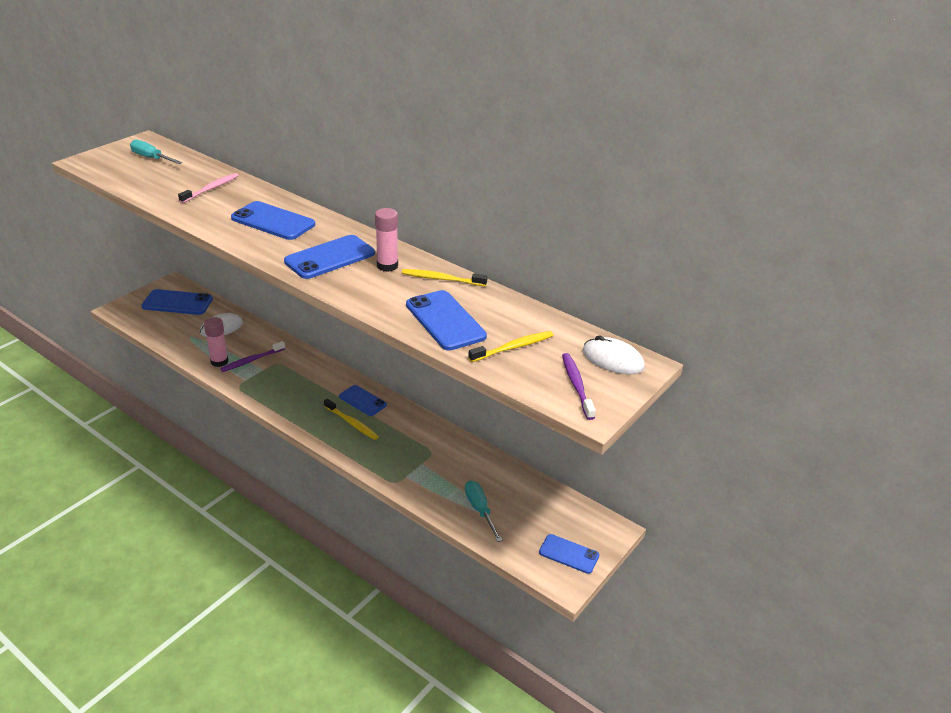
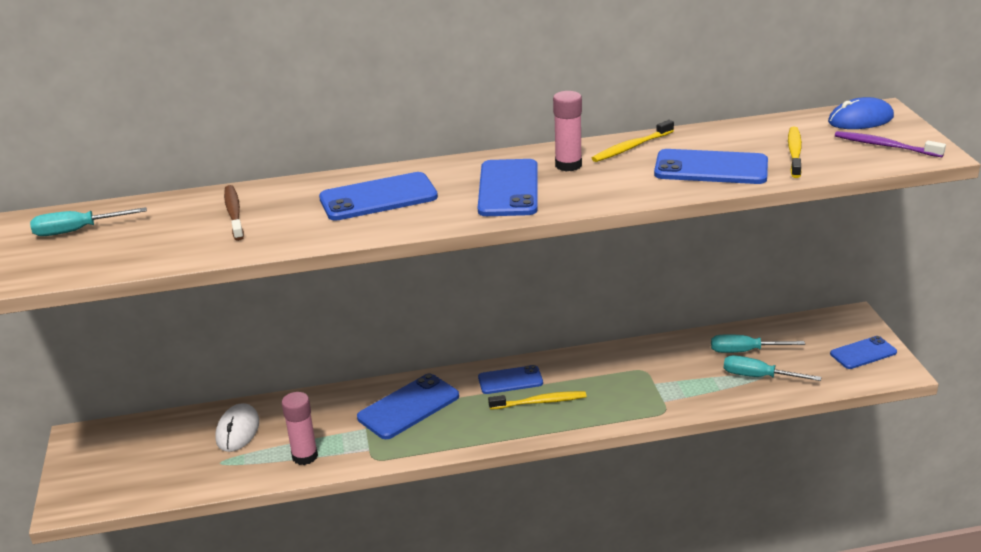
camera: 45 degrees left, 5 degrees down
(177, 303) = (130, 447): blue phone -> blue phone (408, 407)
(211, 189) = (234, 213): pink toothbrush -> brown toothbrush
(252, 360) = (336, 430): purple toothbrush -> none
(504, 490) = (744, 351): none -> turquoise screwdriver
(612, 359) = (860, 119): white mouse -> blue mouse

